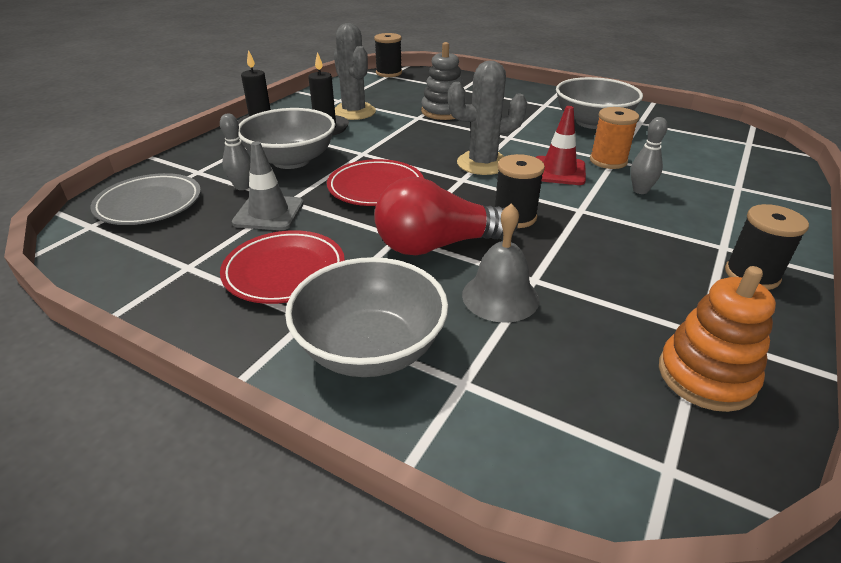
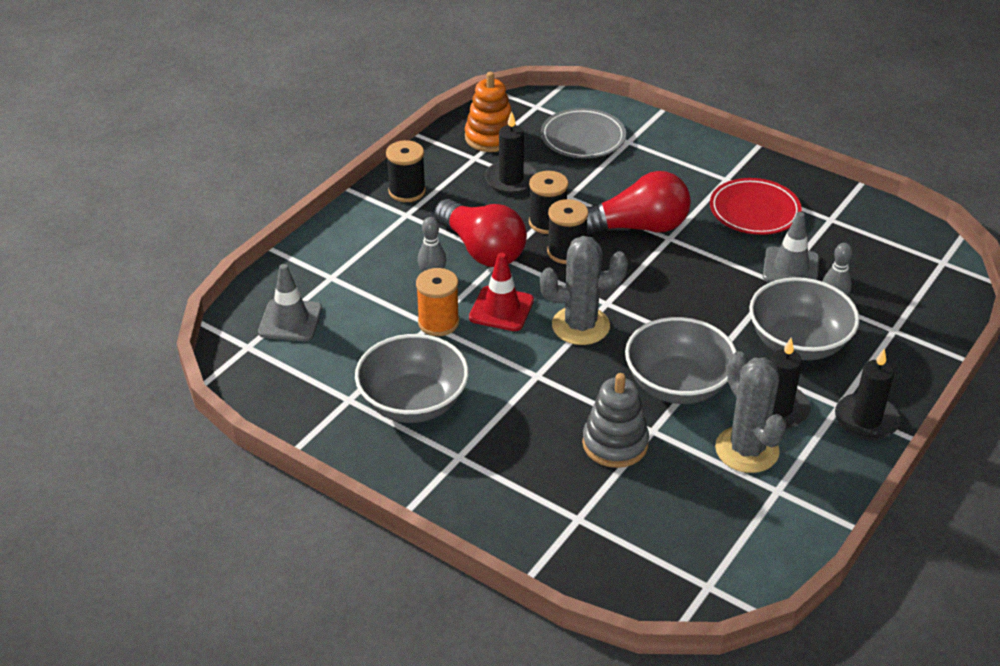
camera: 175 degrees left, 5 degrees up
(149, 204) = (910, 284): grey plate -> grey plate (583, 138)
(370, 348) = (683, 160): grey bowl -> grey bowl (677, 385)
(376, 188) = (696, 295): red plate -> none
(389, 73) = (707, 595): black spool -> black spool (547, 222)
(500, 296) = (596, 185): grey bell -> none
(607, 215) = (482, 250): none -> red light bulb
(624, 299) = (511, 180): none -> black candle
(736, 158) = (290, 320): none -> grey traffic cone

